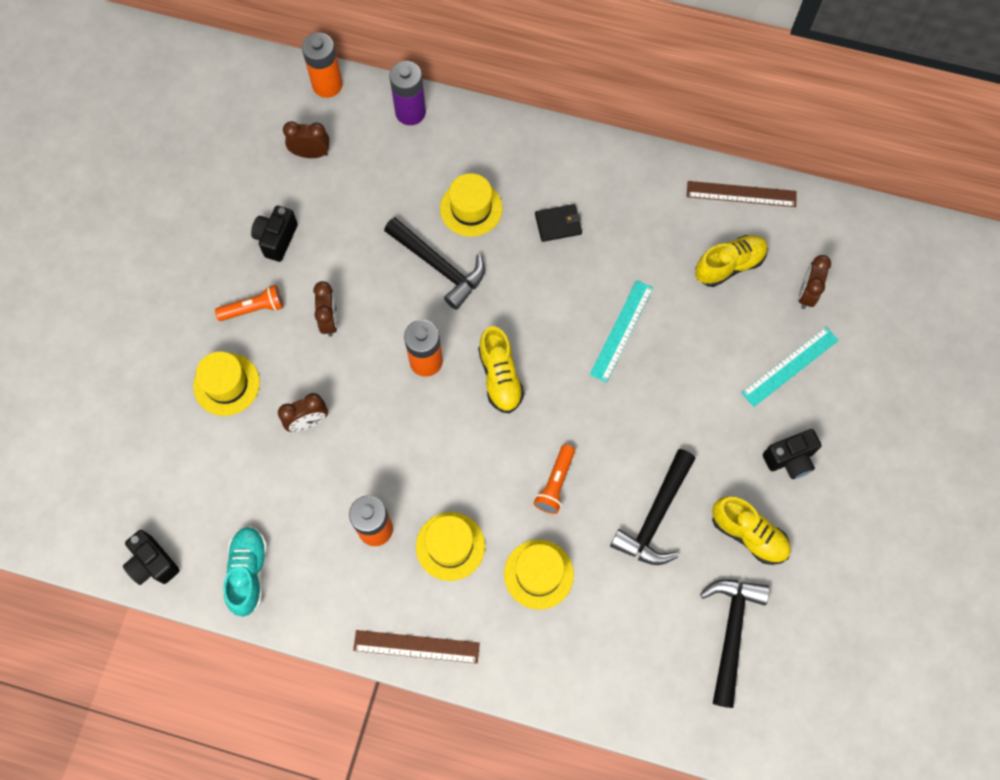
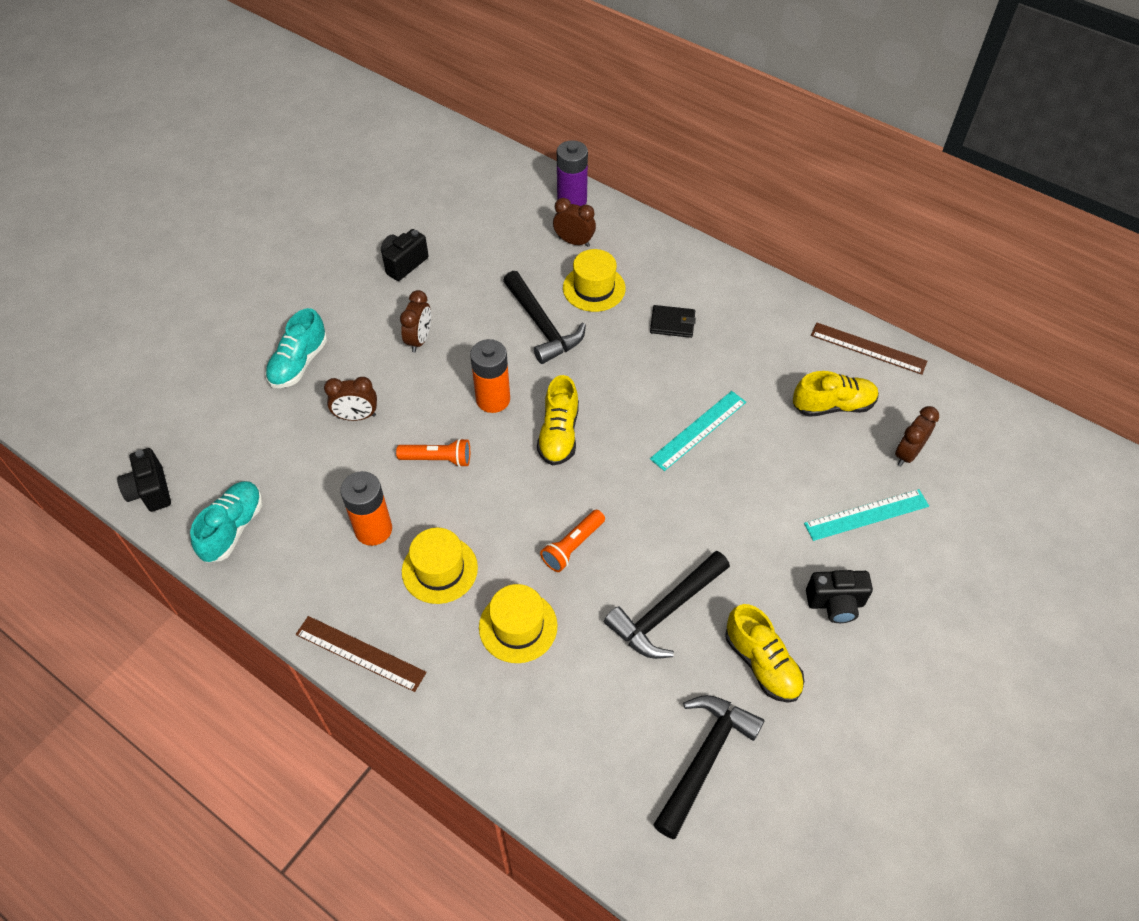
camera: 20 degrees right, 15 degrees down
(226, 384) = (299, 363): yellow hat -> turquoise shoe
(254, 308) = (355, 311): orange flashlight -> orange flashlight (438, 459)
(311, 153) = (467, 208): brown clock -> brown clock (574, 242)
(327, 85) = (507, 163): orange battery -> none

